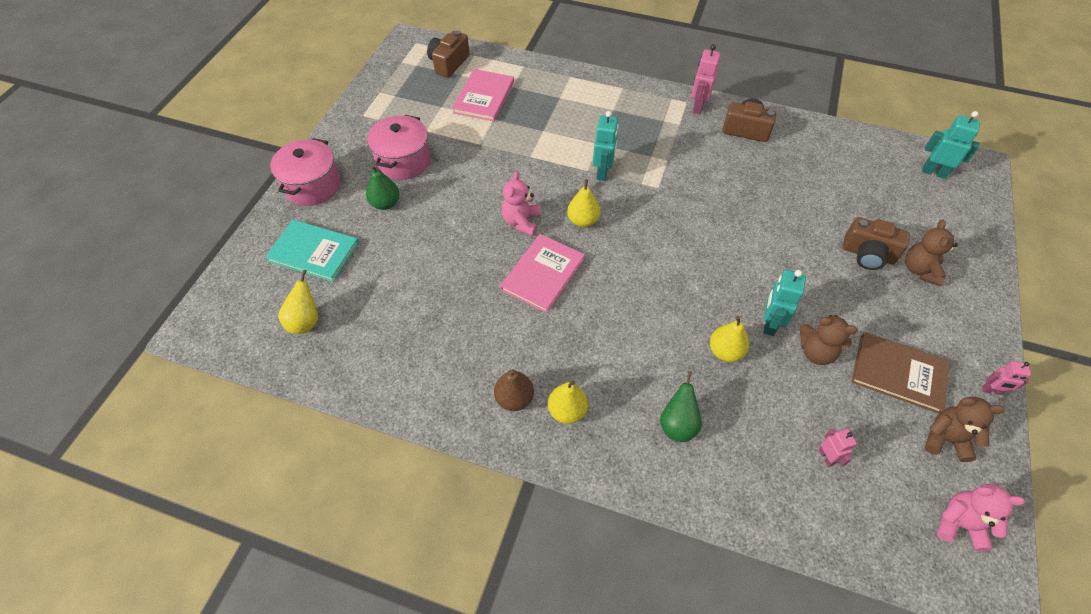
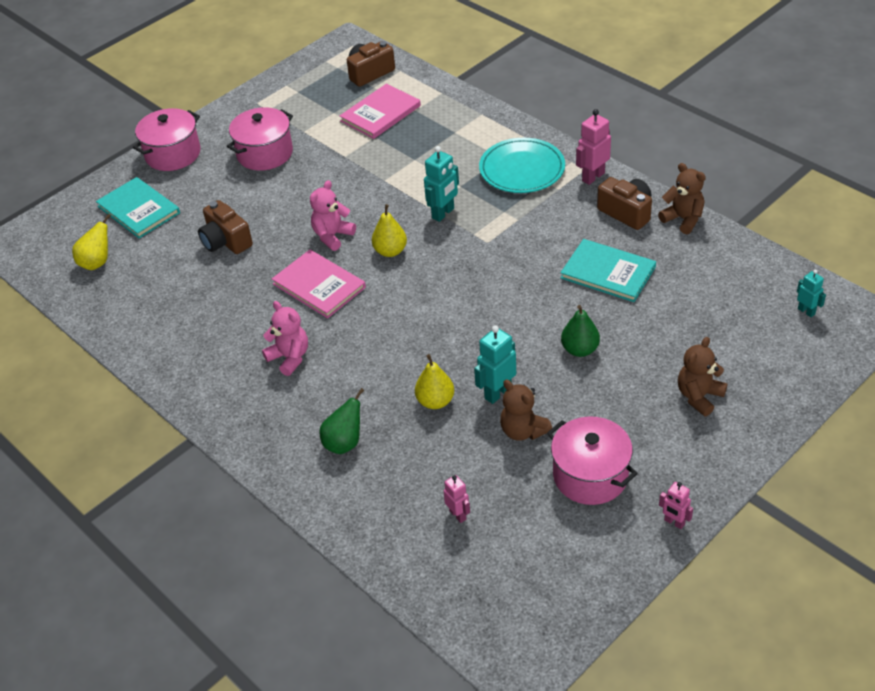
camera: 30 degrees right, 10 degrees down
(385, 203) = (224, 186): green pear -> green pear (580, 349)
(514, 399) = (221, 375): brown pear -> none
(543, 274) = (319, 286): pink book -> pink book turned 75 degrees clockwise
(567, 411) = (258, 399): yellow pear -> none
(638, 115) = (522, 169): none -> turquoise plate
(771, 185) = (608, 272): none -> turquoise book
(826, 457) = (458, 515): pink robot -> pink robot turned 45 degrees counterclockwise
(868, 254) = (655, 365): brown camera -> brown camera (226, 241)
(898, 373) = (590, 475): brown book -> pink pot
(934, 172) = (806, 311): turquoise robot -> turquoise robot, size x0.62
(945, 439) = (587, 543): brown teddy bear -> brown teddy bear (683, 219)
(959, 524) = (537, 610): pink teddy bear -> pink teddy bear (289, 357)

